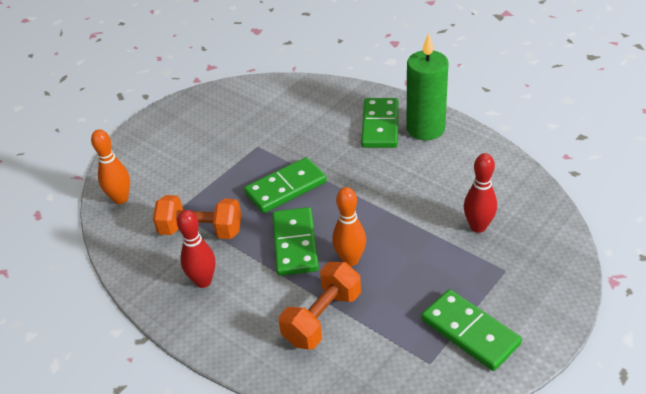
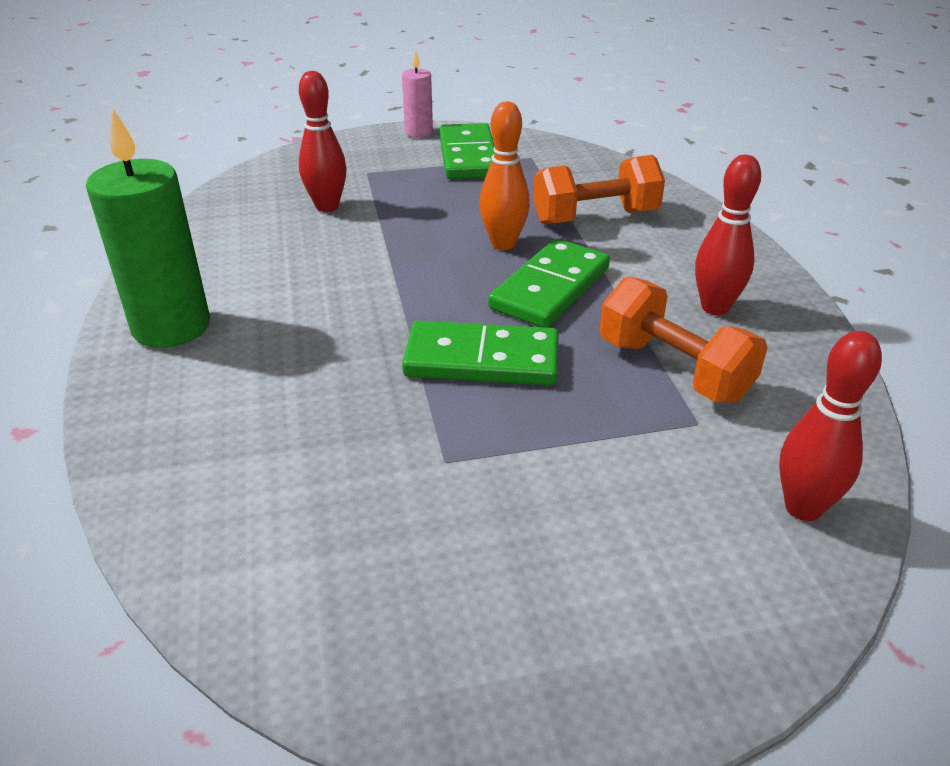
camera: 145 degrees left, 5 degrees down
(121, 199) = (803, 508): orange bowling pin -> red bowling pin
(380, 125) = (214, 370): green domino -> none
(542, 339) = (418, 132): none -> pink candle

